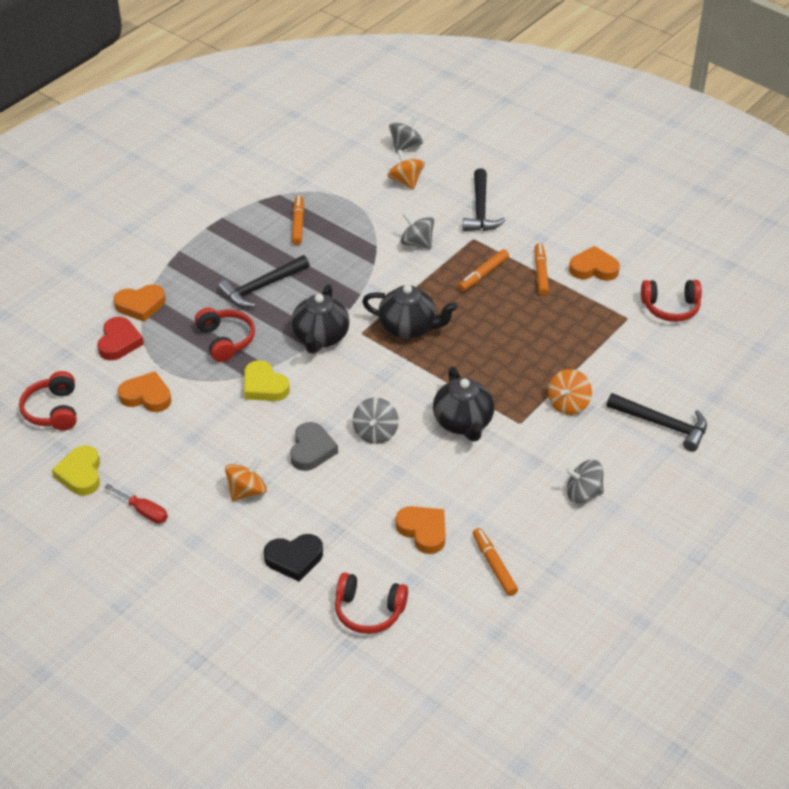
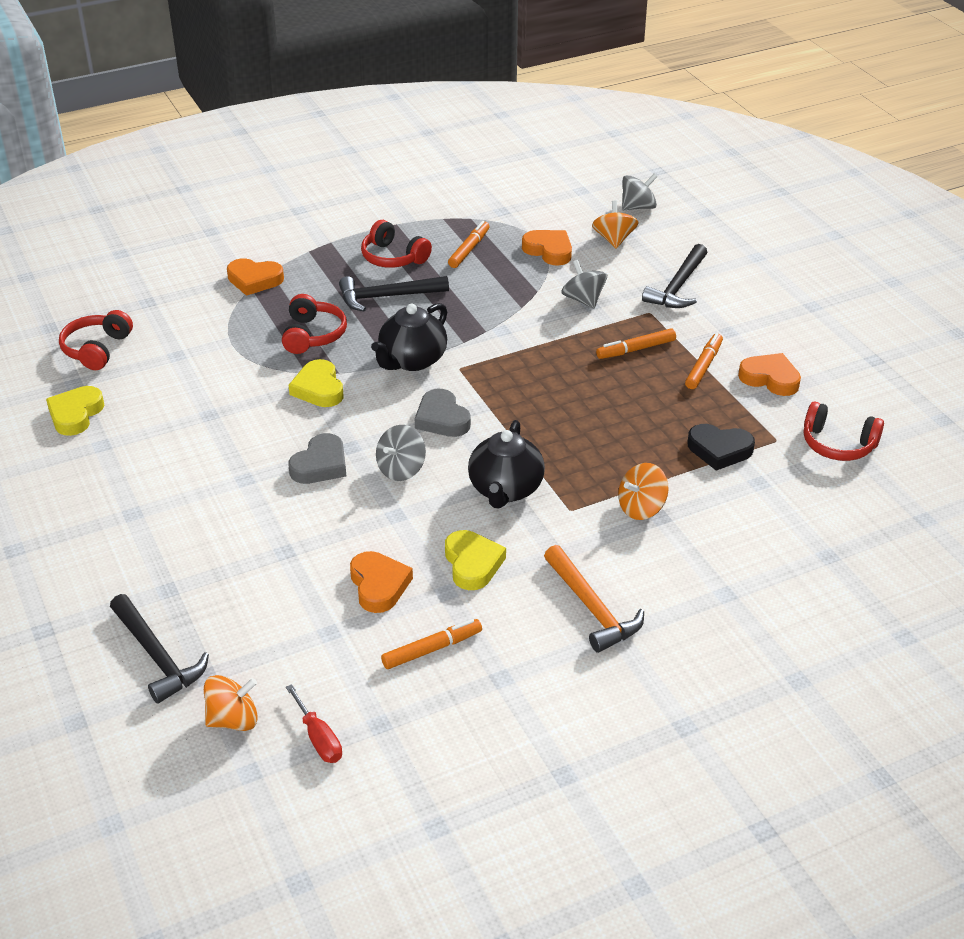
camera: 25 degrees right, 5 degrees down
(119, 342) = (208, 307): red heart -> none
(143, 511) = (107, 469): red screwdriver -> red screwdriver (318, 738)
(146, 396) = (195, 363): orange heart -> orange heart (549, 251)
(247, 491) = (223, 483): orange spinning top -> orange spinning top (233, 720)
(294, 559) = (220, 566): black heart -> black heart (719, 450)
(369, 611) = (257, 647): red headphones -> red headphones (393, 257)
(377, 380) = (442, 419): none -> grey heart
(408, 328) = (514, 378): black teapot -> none
(478, 490) = (472, 564): none -> yellow heart
(494, 565) = (432, 649): orange marker -> orange marker turned 60 degrees clockwise
(583, 493) = (592, 608): grey spinning top -> orange hammer
(662, 424) = (742, 565): black hammer -> black hammer (157, 656)

